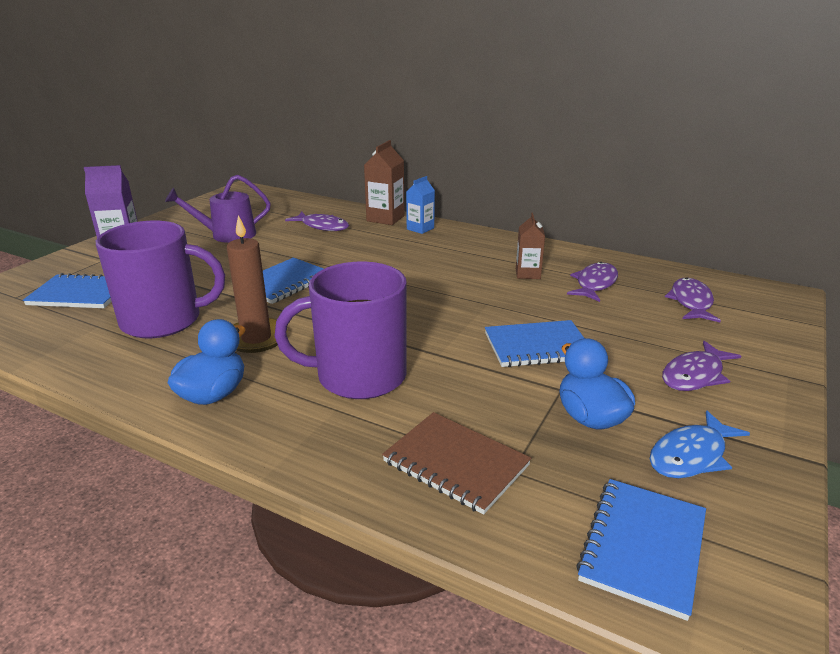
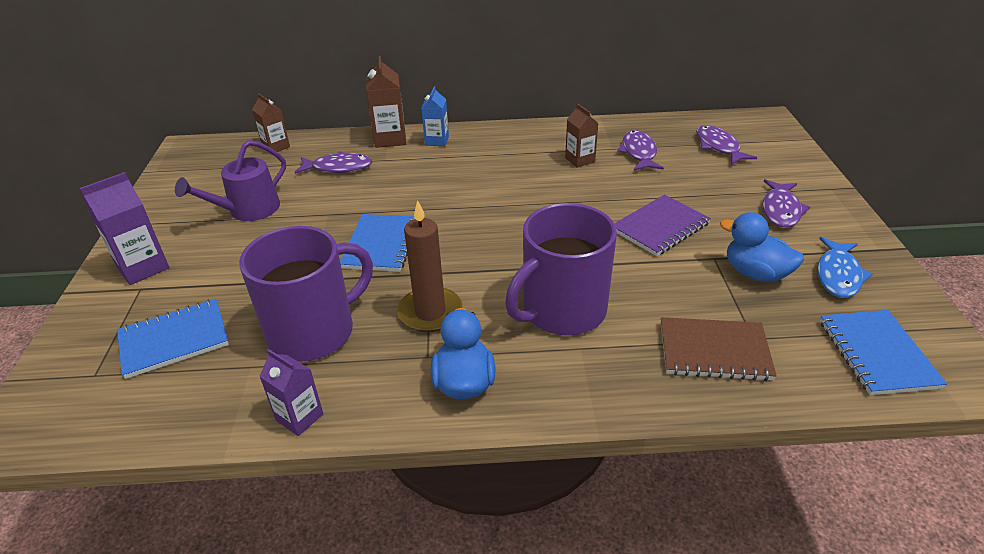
camera: 30 degrees left, 10 degrees up
(81, 368) = (299, 417): none -> purple carton
(298, 203) = (276, 147): none -> brown carton
(537, 346) = (660, 227): blue notebook -> purple notebook

